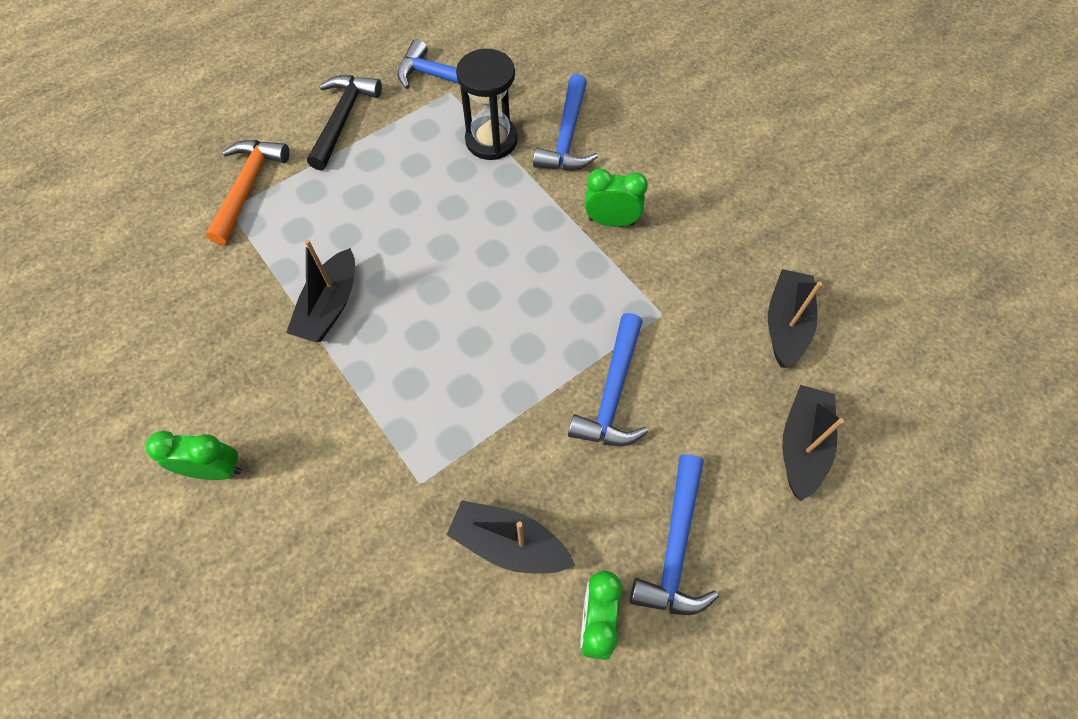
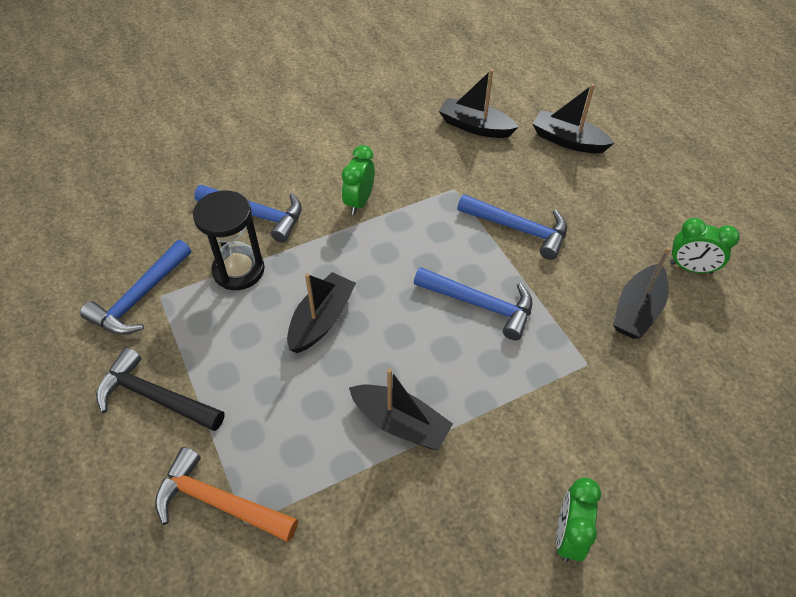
camera: 80 degrees left, 10 degrees down
(442, 219) = (321, 320): none -> black boat
(675, 547) = (638, 217): blue hammer -> blue hammer (480, 304)

